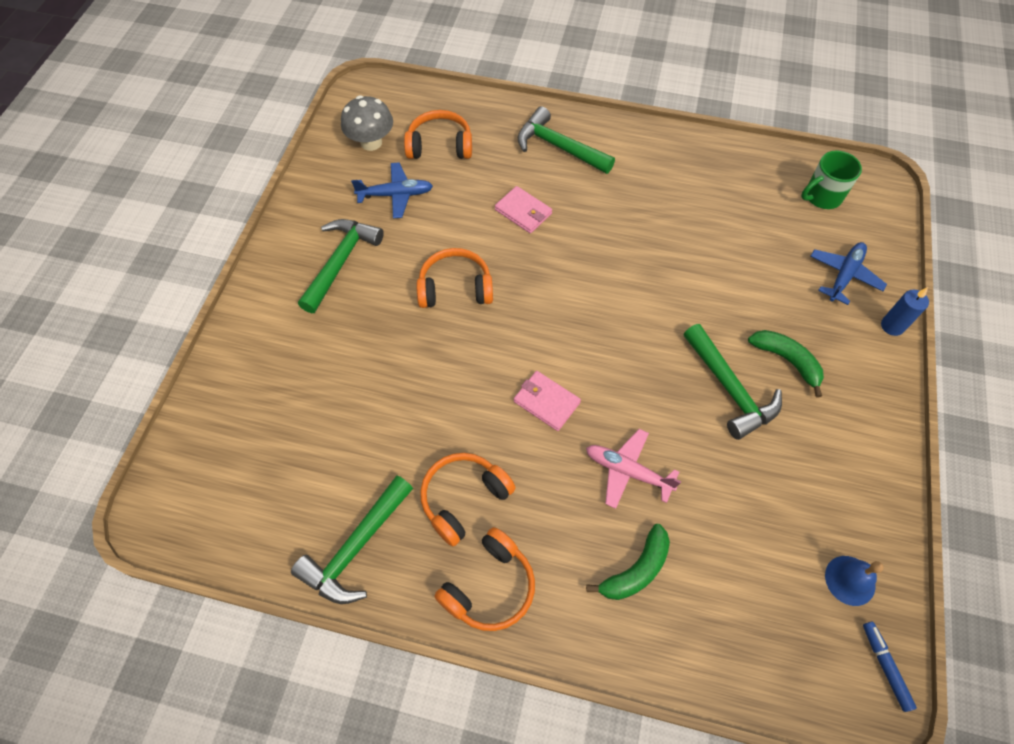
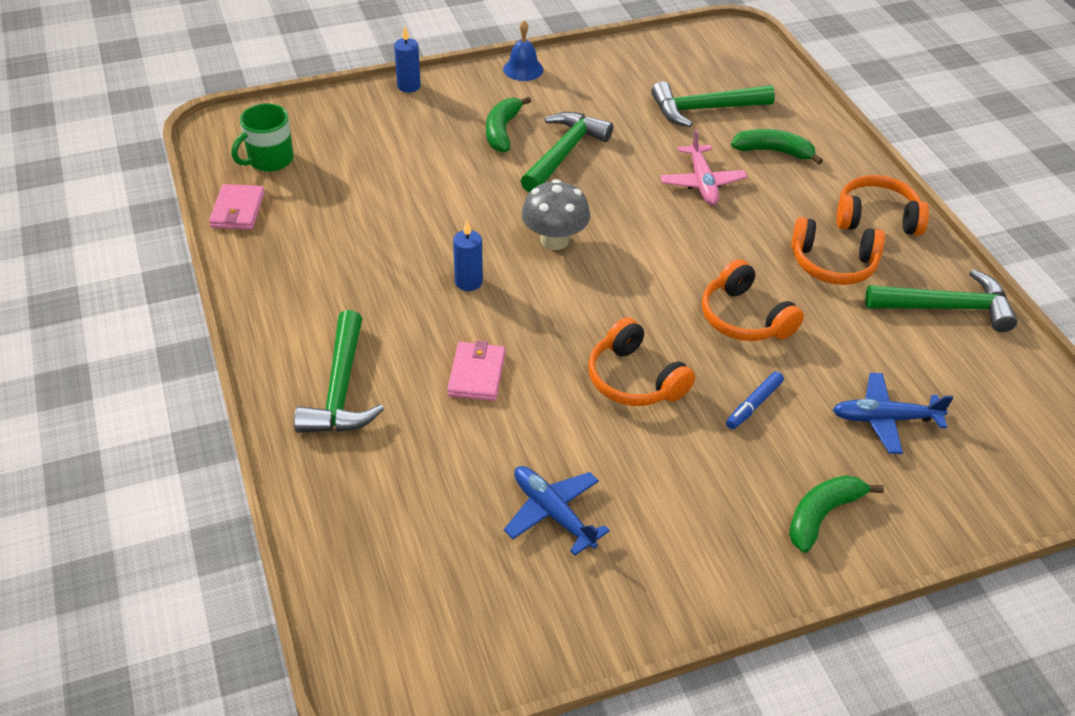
camera: 125 degrees left, 15 degrees down
(280, 316) = (822, 515): none -> green banana
(341, 262) = (700, 505): green hammer -> green hammer (704, 109)
(371, 142) = (483, 602): grey mushroom -> grey mushroom (554, 240)
(440, 145) = (428, 515): orange headphones -> orange headphones (744, 318)
(546, 402) = (692, 253): pink wallet -> pink wallet (238, 210)
(610, 247) = (468, 282): none -> blue candle
(821, 196) = (269, 160): green mug -> green mug turned 105 degrees clockwise
(844, 275) = (370, 123): blue plane -> blue plane (885, 419)
(850, 580) = (665, 59): blue bell -> blue bell (523, 69)
(885, 666) = (707, 35): blue marker -> blue marker (754, 405)

